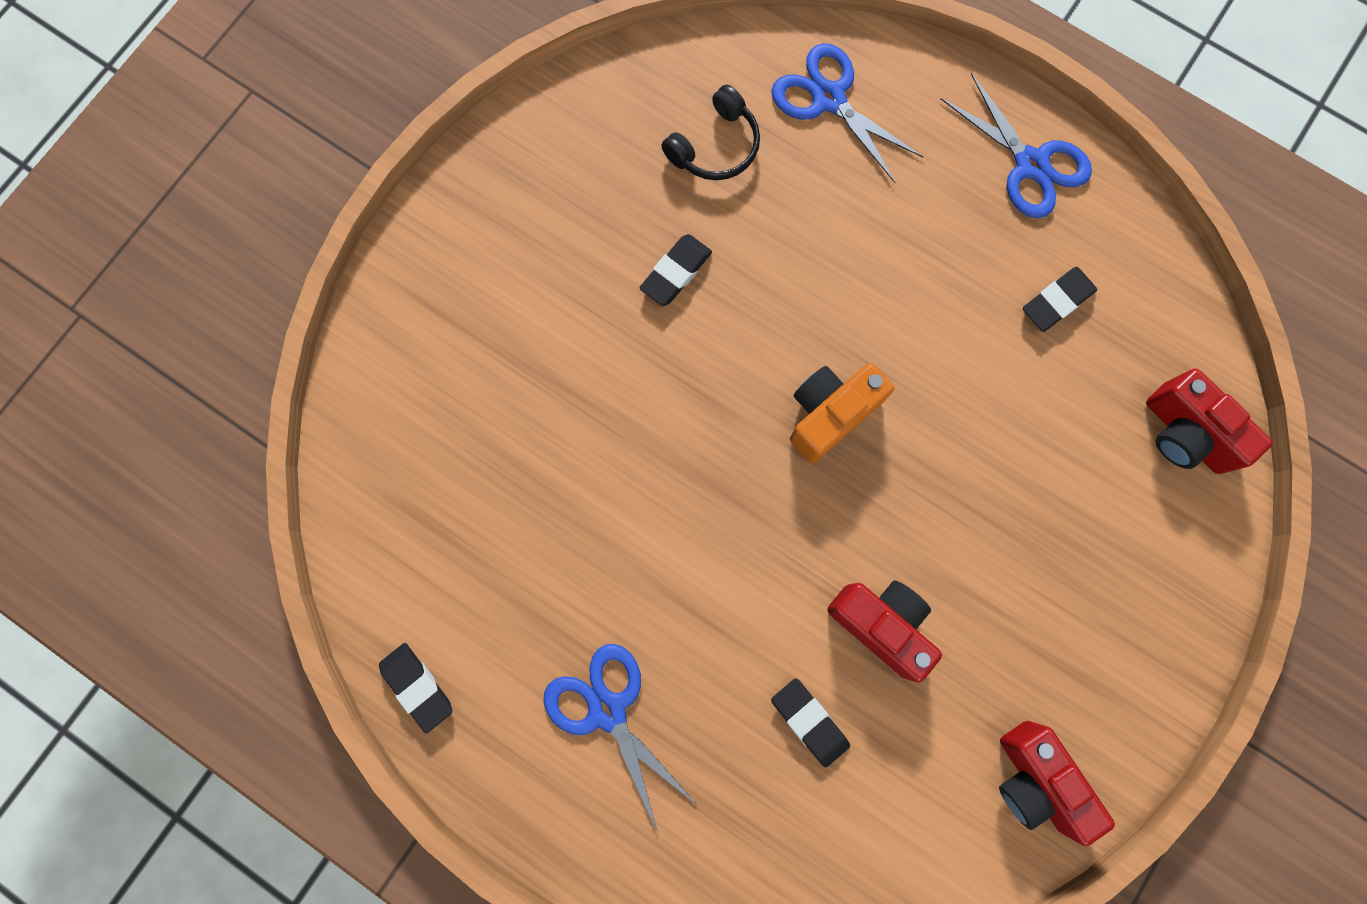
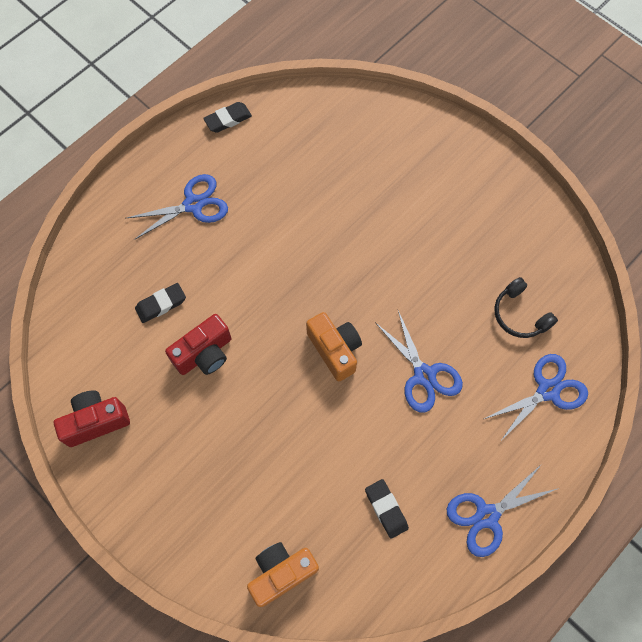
camera: 100 degrees right, 10 degrees down
(676, 272) = (438, 278): black eraser -> none
(843, 273) = (424, 375): none -> blue scissors
(1184, 433) = (281, 573): red camera -> orange camera

